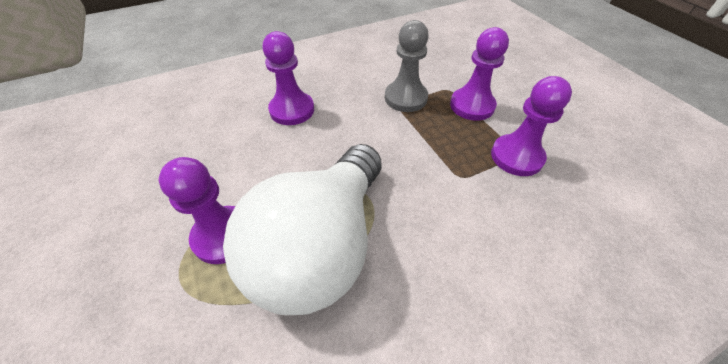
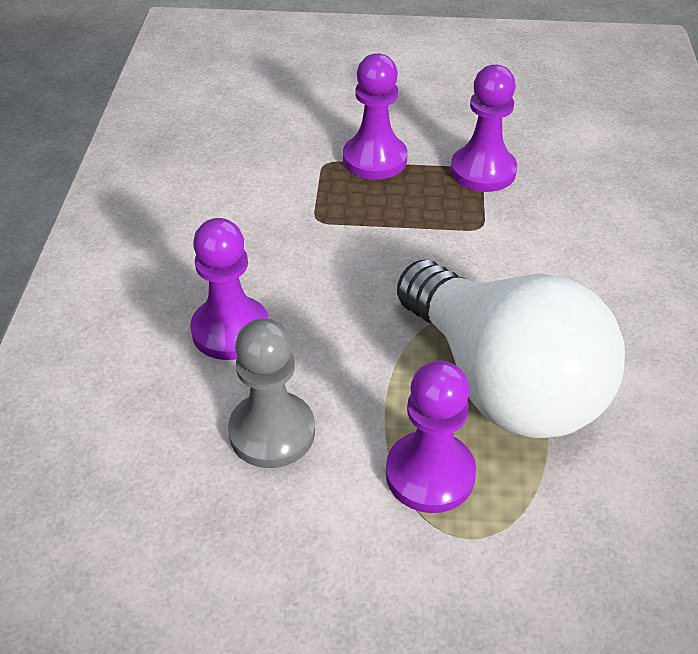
camera: 60 degrees left, 5 degrees down
(405, 98) = (308, 207): grey pawn -> grey pawn (272, 432)

